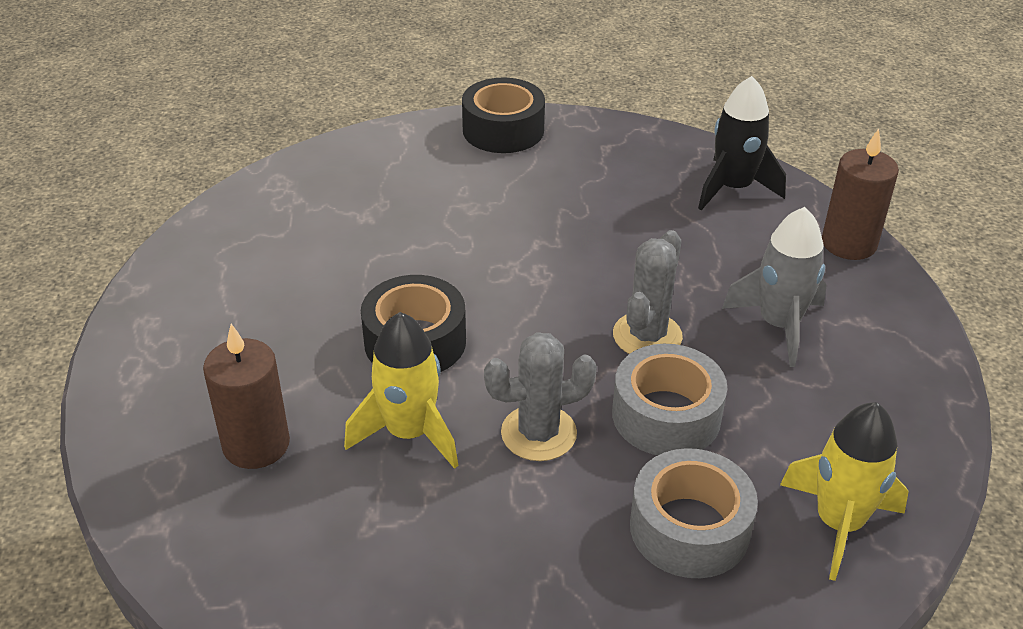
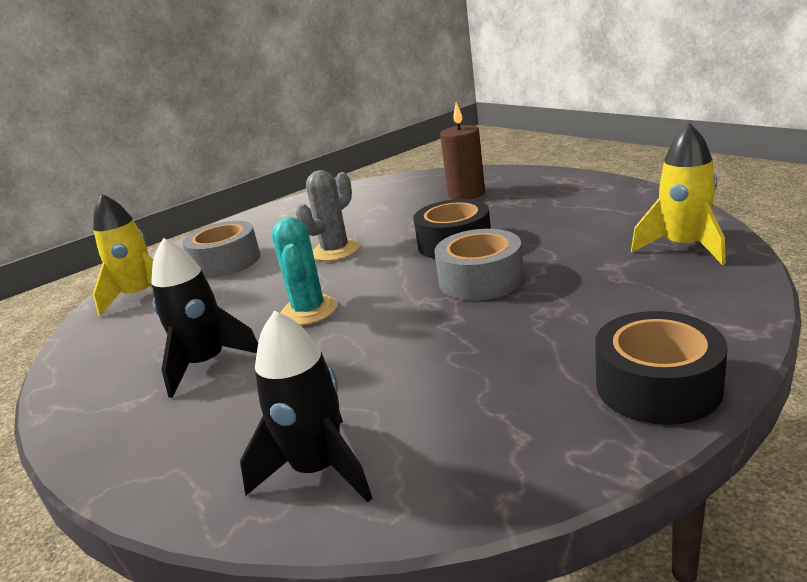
camera: 150 degrees right, 15 degrees down
(409, 433) = (402, 224): yellow rocket -> yellow rocket (683, 247)
(647, 336) = (309, 311): grey cactus -> turquoise cactus
(666, 415) = (266, 286): grey tape -> grey tape (481, 279)
(778, 325) = (207, 364): grey rocket -> black rocket
(849, 243) = (148, 473): brown candle -> none

